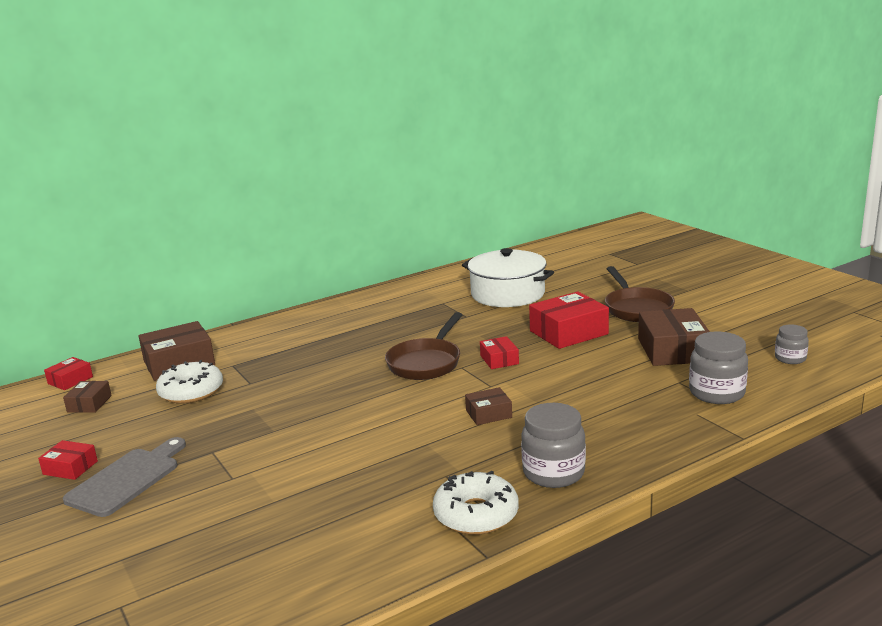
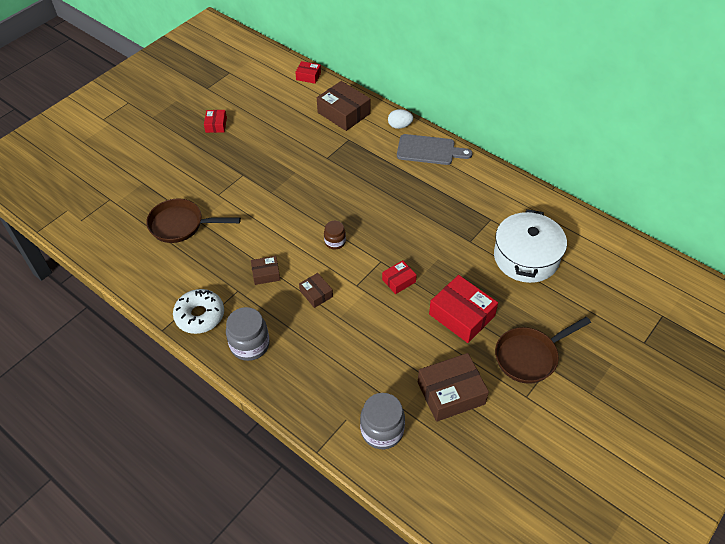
camera: 70 degrees right, 30 degrees up
(89, 404) = (283, 98): brown box -> brown box (266, 274)
(127, 479) = (209, 152): grey cutting board -> grey cutting board (429, 150)
(191, 391) = (308, 135): white donut -> none
(247, 332) = (399, 126): none -> white egg
(408, 392) = (335, 242): none -> brown jar
(426, 362) = (381, 239): brown pan -> brown pan (181, 225)
(790, 358) = (461, 484): grey jar -> none

